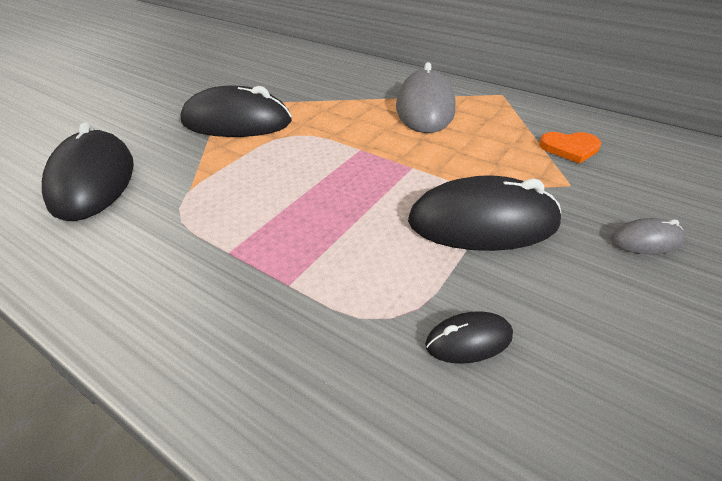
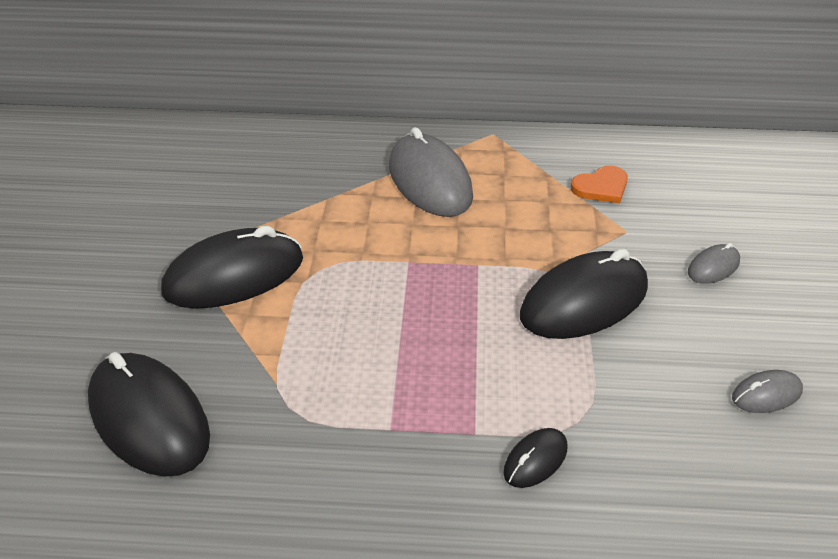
camera: 30 degrees left, 0 degrees up
(468, 340) = (646, 412): black mouse -> black mouse (535, 460)
(632, 387) = (766, 394): none -> grey mouse

